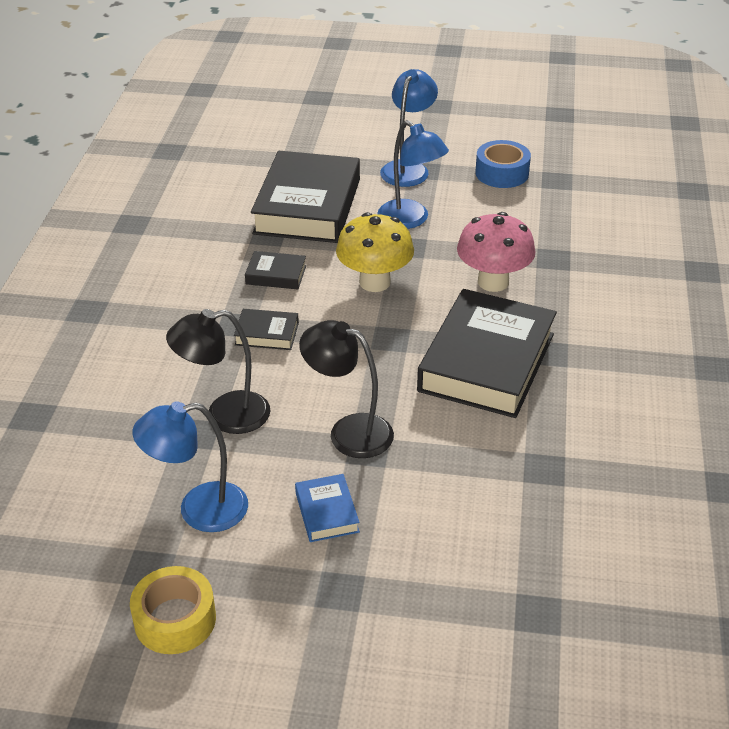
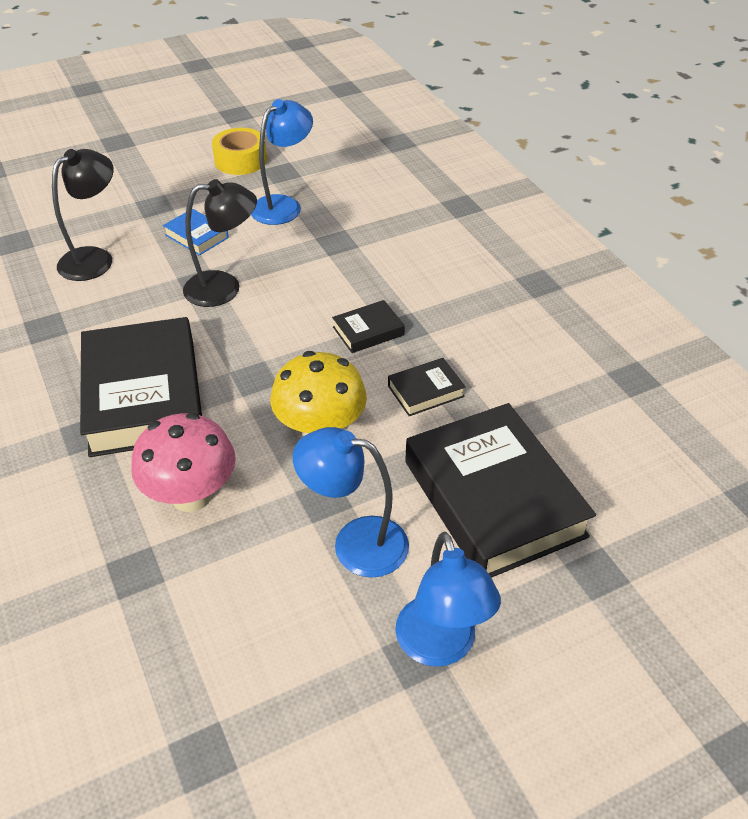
camera: 145 degrees right, 5 degrees up
(225, 415) = (330, 260): black lamp -> black lamp (95, 258)
(502, 173) = (298, 720): blue tape -> none

